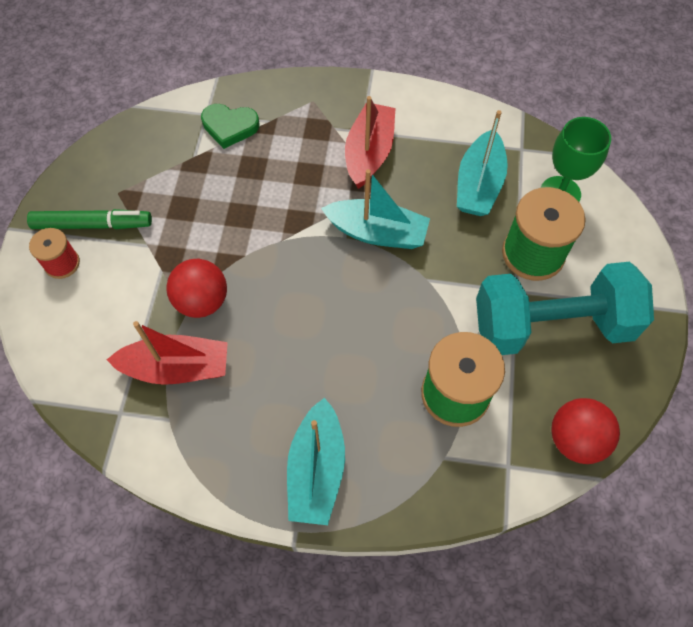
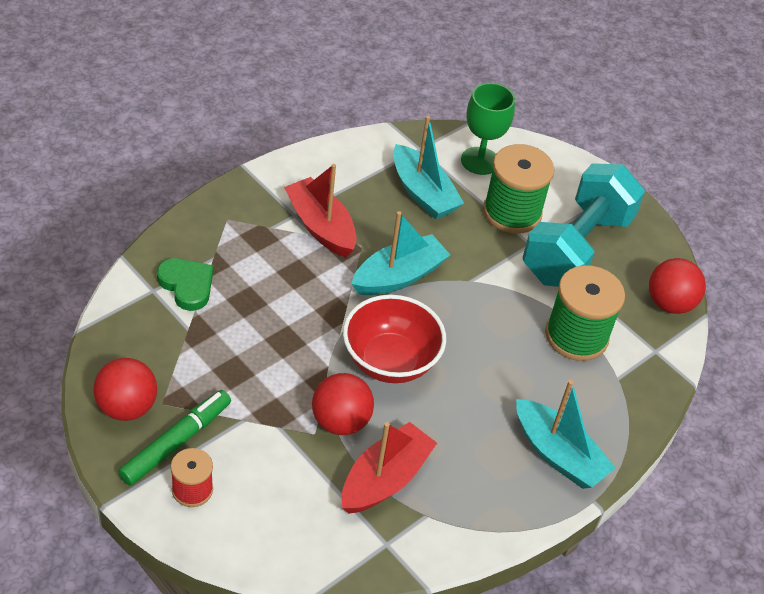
camera: 55 degrees left, 15 degrees down
(96, 178) = (127, 407): none -> red ball
(230, 127) = (187, 285): green heart -> green heart turned 90 degrees counterclockwise
(289, 288) = (390, 361): none -> red bowl

